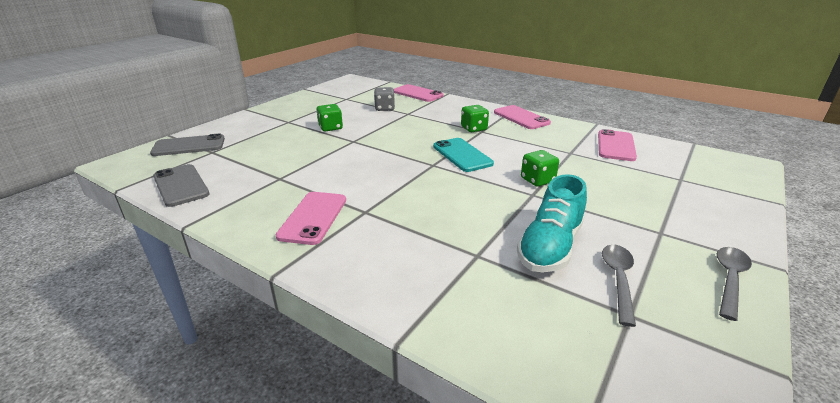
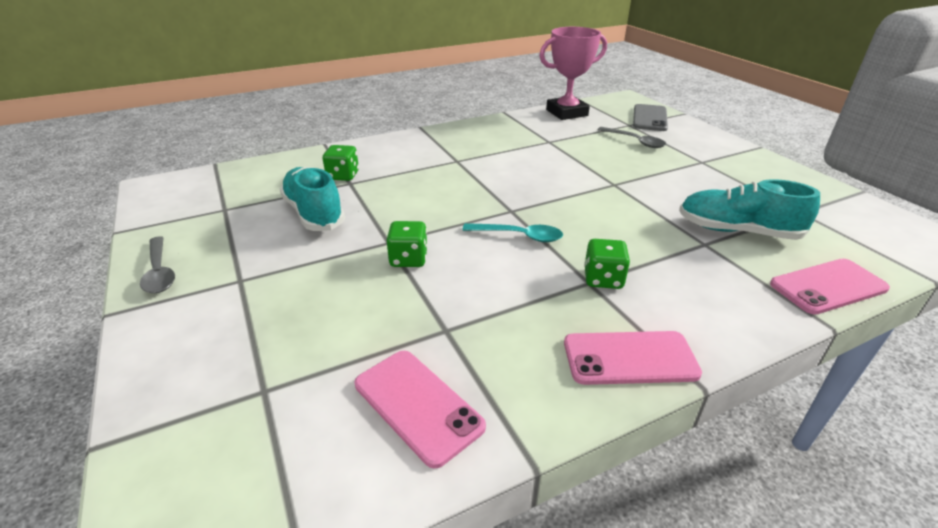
camera: 120 degrees right, 5 degrees up
(181, 185) = (566, 113): grey phone -> pink trophy
(313, 217) = (469, 143): pink phone -> none
(330, 128) = (666, 180): green dice -> green dice (343, 176)
(384, 108) = (737, 231): grey dice -> turquoise shoe
(462, 155) = (519, 236): turquoise phone -> turquoise spoon
(618, 280) = (246, 222): grey spoon -> grey spoon (635, 141)

